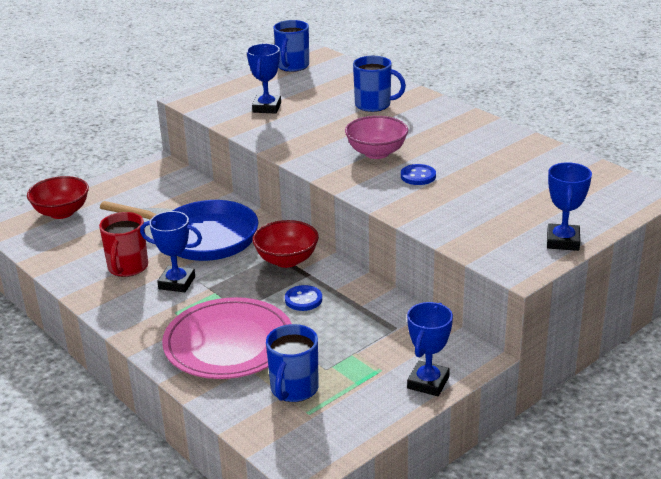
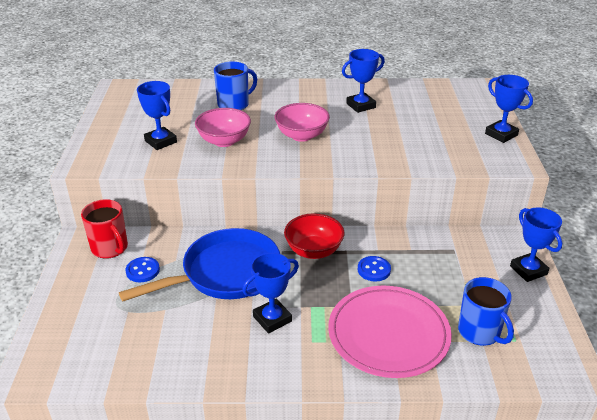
camera: 50 degrees left, 5 degrees up
(61, 212) = (65, 330): red bowl -> none
(127, 267) = (212, 335): red mug -> red mug (110, 248)
(292, 66) = (117, 103): blue mug -> none
(310, 128) = (224, 141): none -> pink bowl
(418, 176) = (356, 137): blue button -> blue button (142, 271)
(480, 154) = (361, 105): none -> blue trophy

